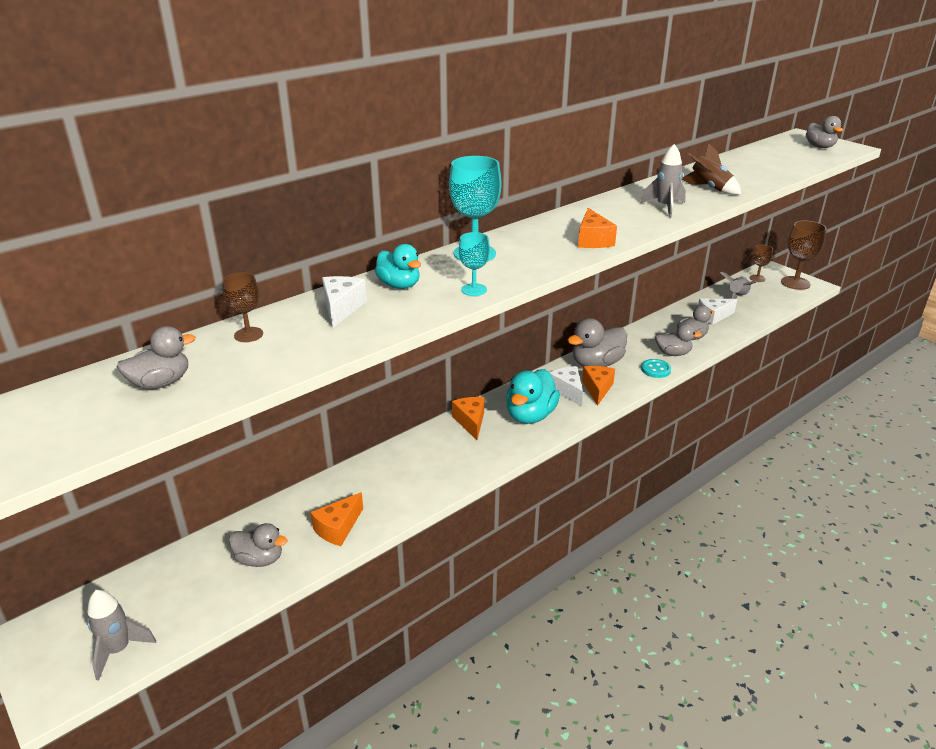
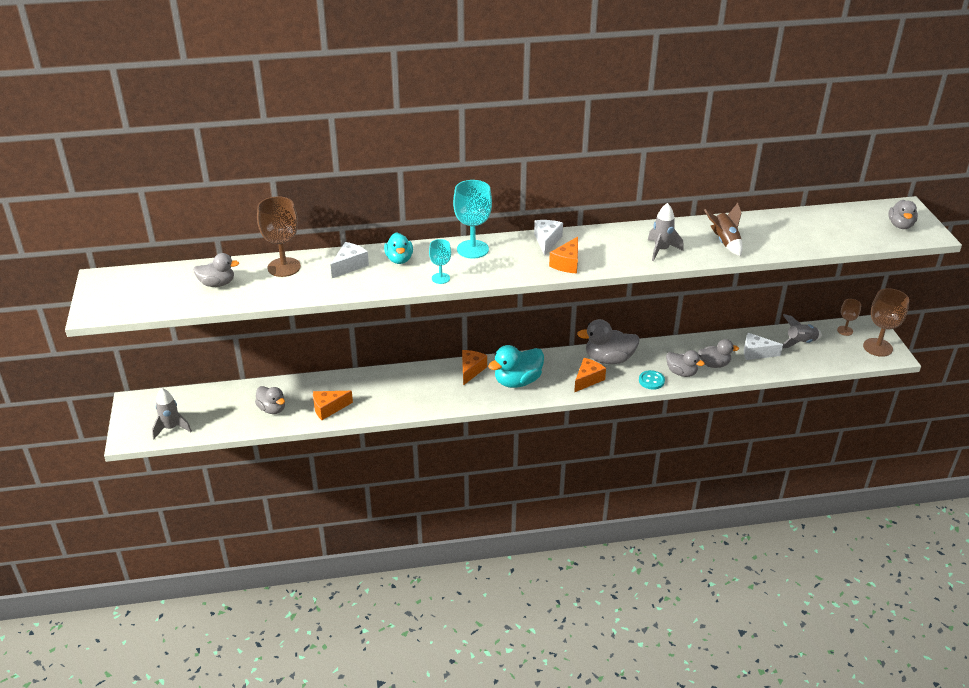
camera: 30 degrees right, 5 degrees up
(248, 334) = (284, 267): brown goblet -> brown goblet, size x1.79
(567, 390) = (564, 372): white cheese -> white cheese (547, 241)

